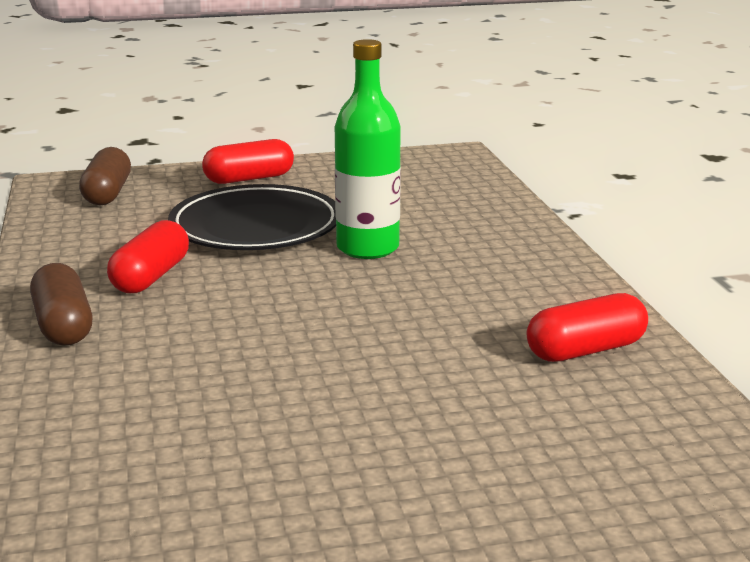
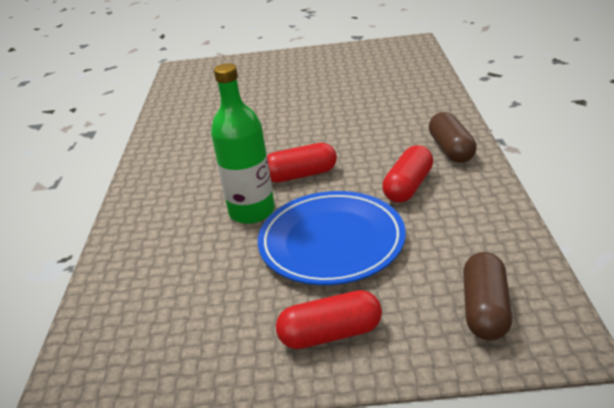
camera: 165 degrees left, 10 degrees up
(256, 226) = (331, 242): black plate -> blue plate
(585, 350) = (182, 133): red capsule -> red capsule (301, 175)

